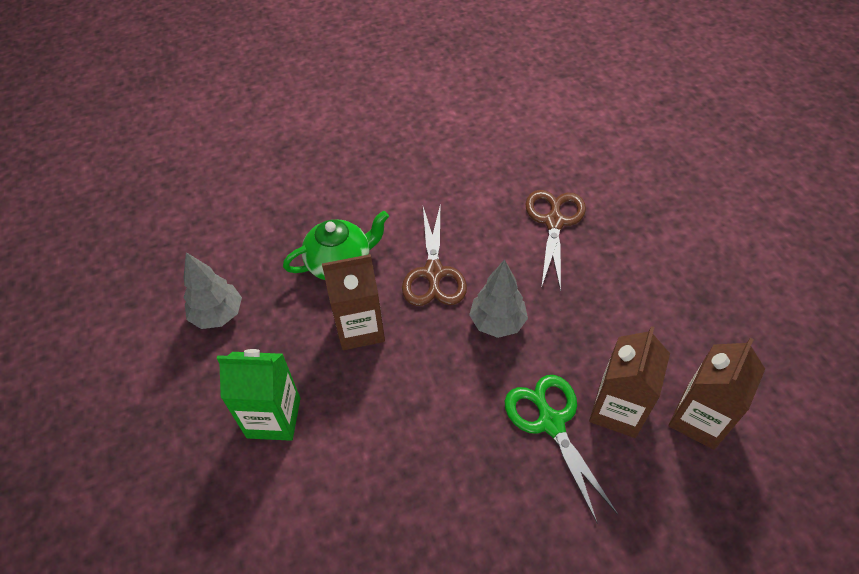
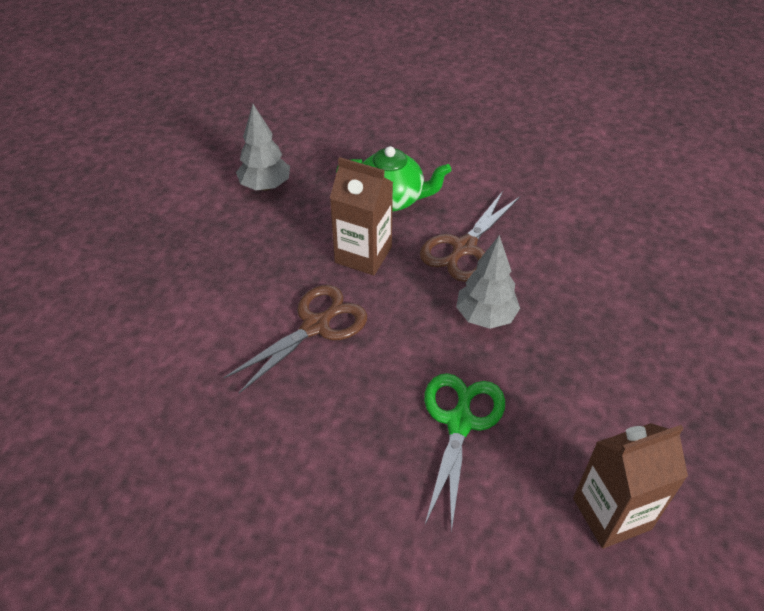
camera: 35 degrees right, 5 degrees down
(274, 418) = (240, 279): green carton -> none
(554, 222) = (619, 267): brown scissors -> brown scissors (316, 325)
(617, 410) = (534, 452): brown carton -> none

